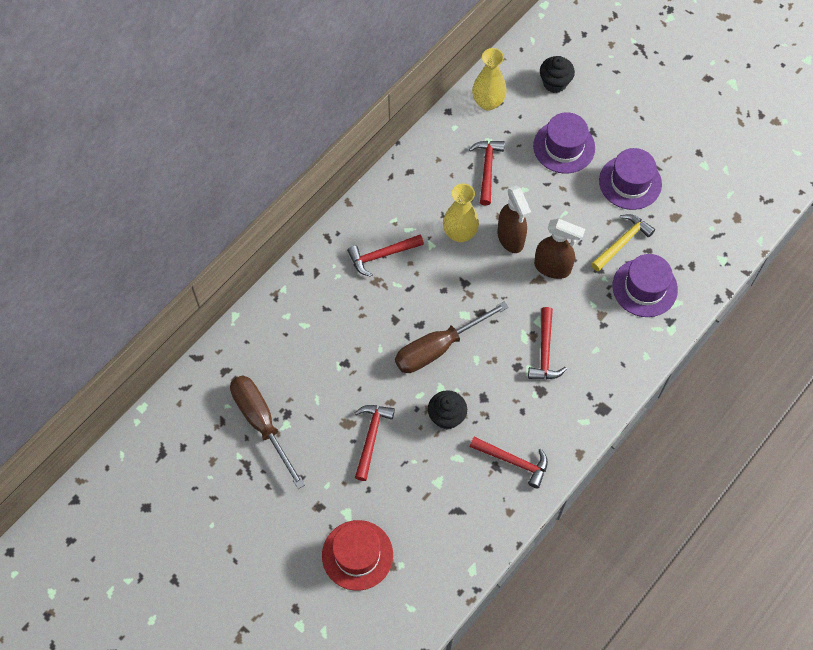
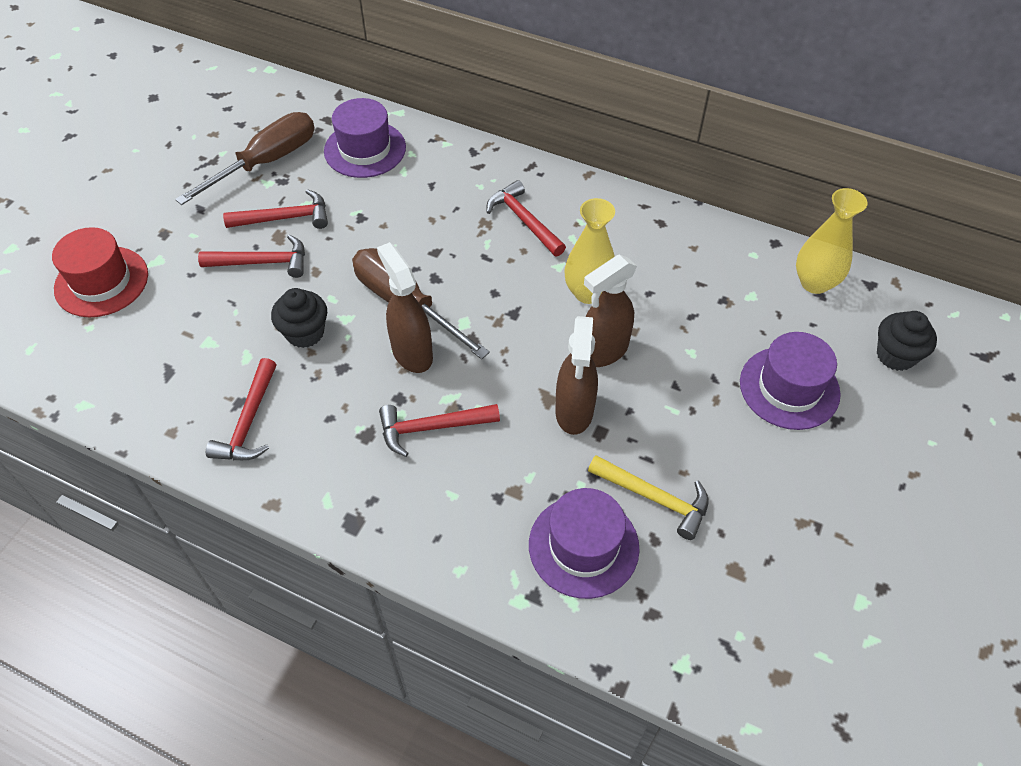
camera: 75 degrees right, 10 degrees down
(482, 352) = (412, 353): none -> brown spray bottle
(487, 169) = (704, 303): red hammer -> red hammer (285, 218)
(630, 182) = (770, 490): purple hat -> purple hat (365, 149)

